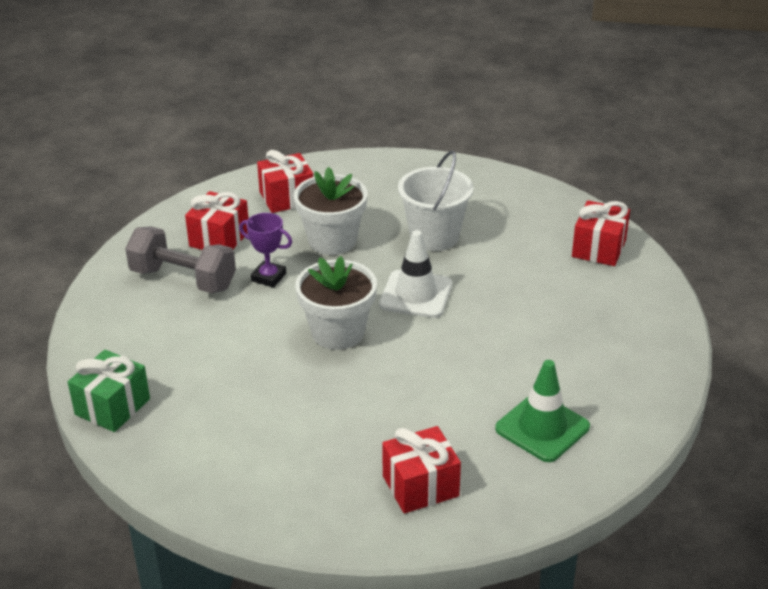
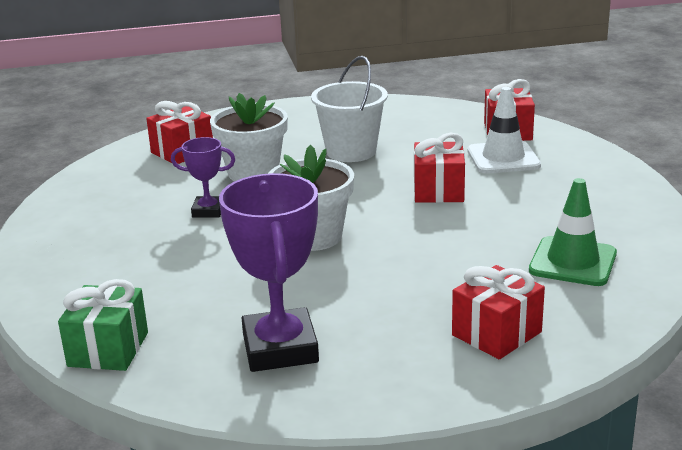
camera: 20 degrees left, 10 degrees down
(183, 279) = (116, 230): grey dumbbell -> none
(219, 239) = (133, 193): red gift -> red gift (438, 191)
(239, 446) = (280, 348): none -> purple trophy
(416, 294) = (368, 194): white traffic cone -> white traffic cone (503, 158)

